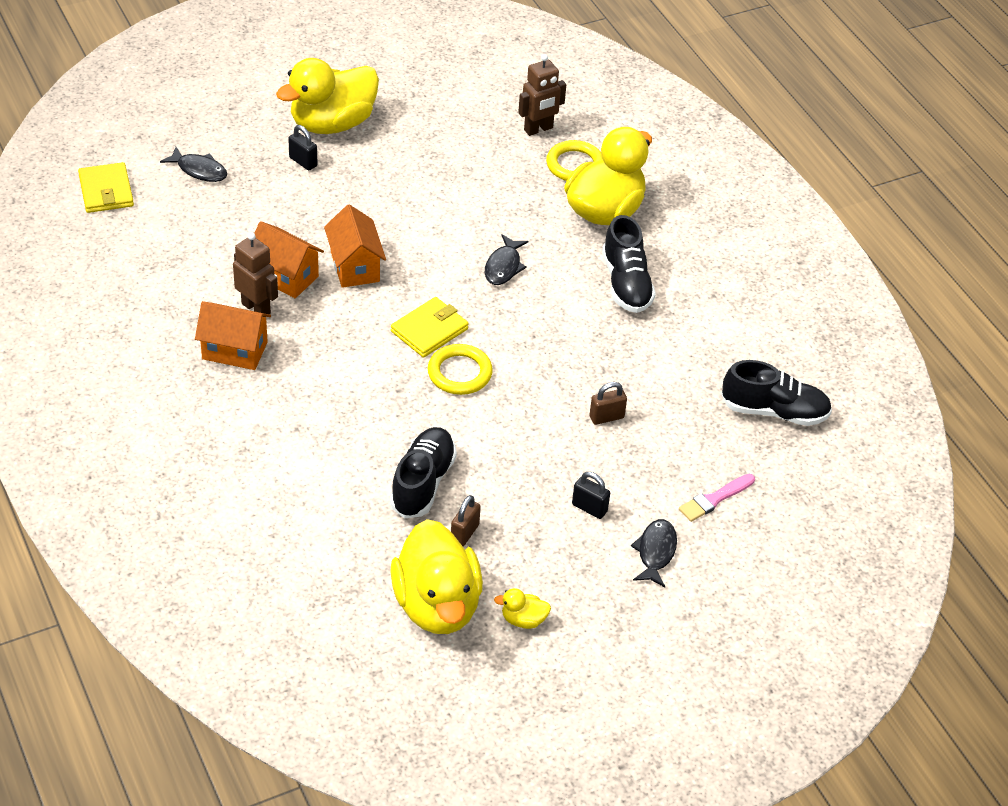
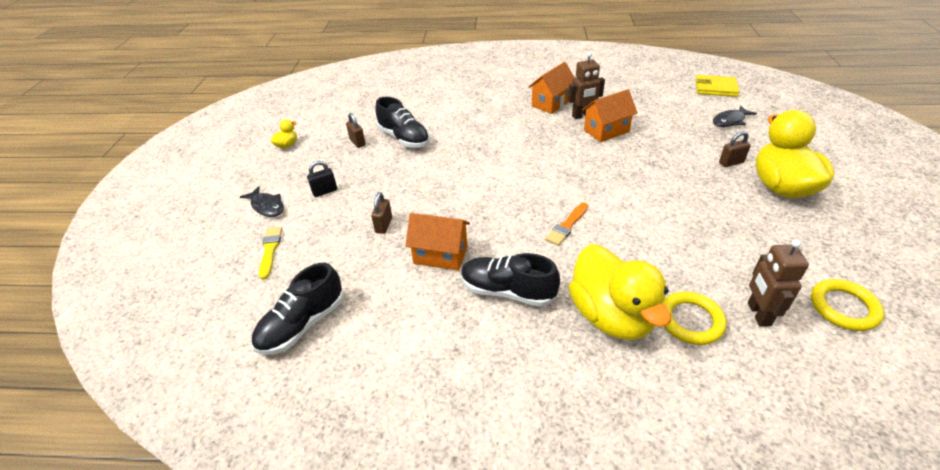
camera: 125 degrees right, 5 degrees down
(303, 162) = (731, 163): black padlock -> brown padlock
(355, 266) = (602, 158): orange house -> orange house (440, 255)
(429, 330) = (522, 172): yellow wallet -> none
(437, 605) = (326, 123): yellow duck -> none
(459, 373) = (475, 174): yellow ring -> yellow ring (844, 307)
(504, 267) = (567, 226): black fish -> orange brush
(714, 499) = (270, 250): pink brush -> yellow brush

